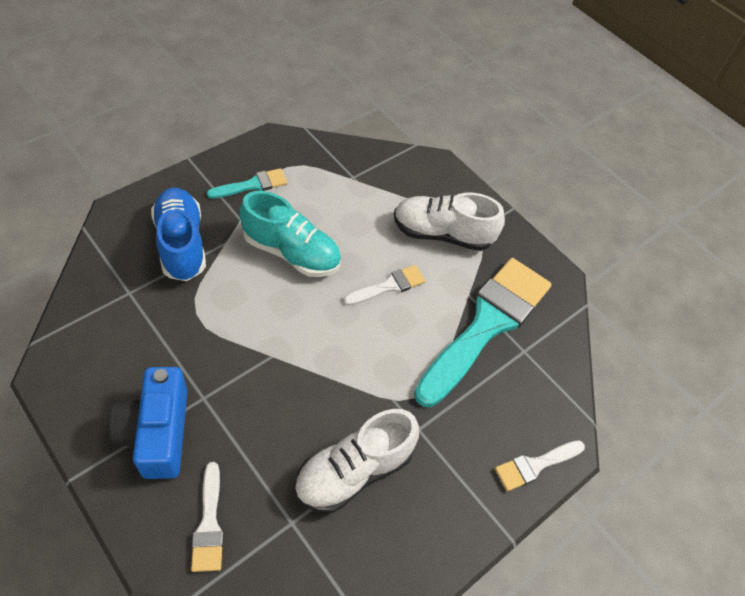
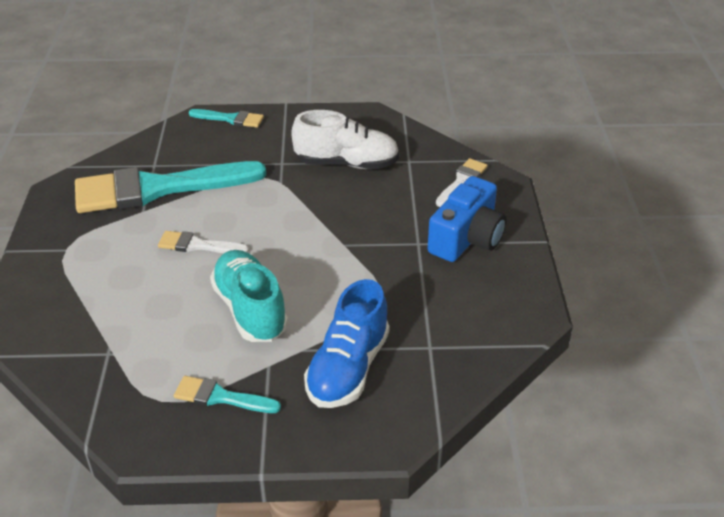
camera: 135 degrees left, 15 degrees down
(442, 234) = (99, 260): white shoe -> none
(535, 465) = (230, 119): white brush -> turquoise brush

